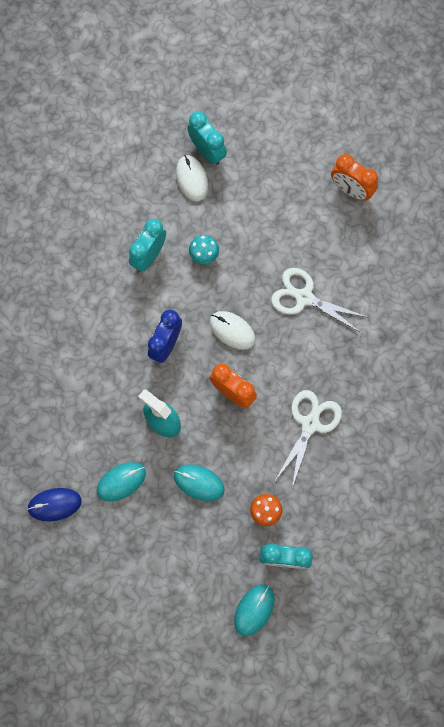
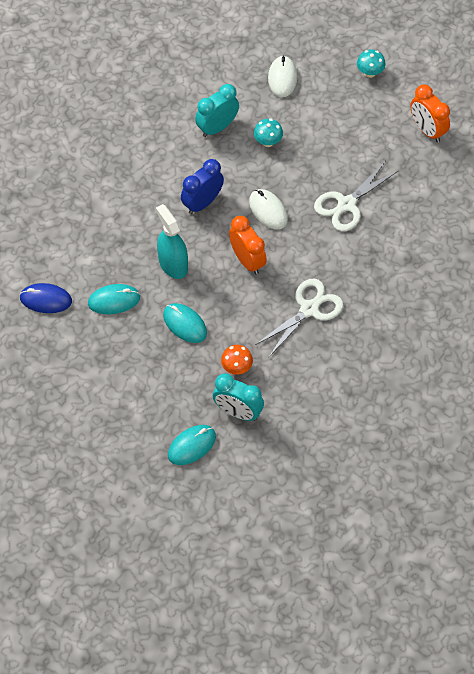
camera: 20 degrees right, 15 degrees down
(207, 151) = (306, 60): turquoise clock -> none
(273, 144) = (370, 72): none -> turquoise mushroom
(304, 298) = (347, 204): white scissors -> white scissors turned 90 degrees counterclockwise

